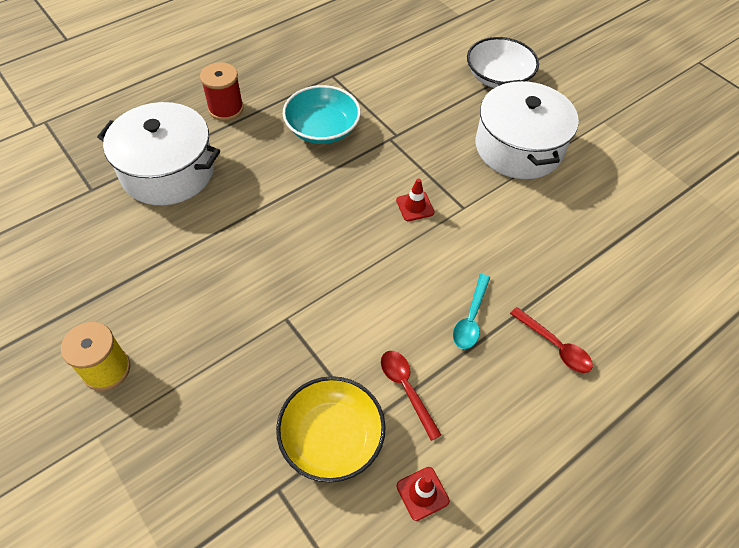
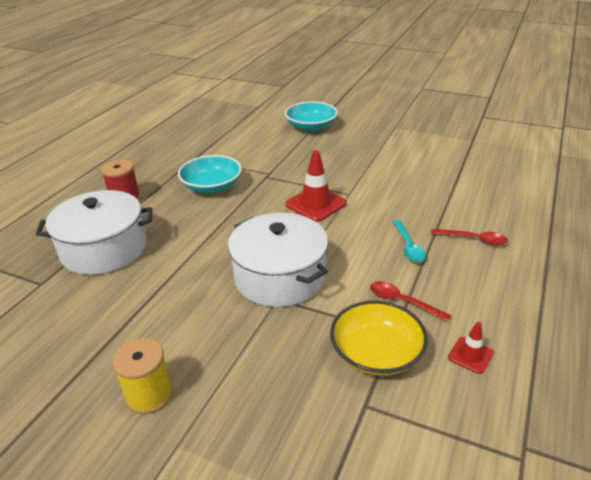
camera: 25 degrees left, 20 degrees down
(415, 206) = (316, 204): red traffic cone -> red traffic cone, size x1.85
(498, 77) = (311, 127): white bowl -> turquoise bowl
(518, 147) = (356, 154): white pot -> white pot (280, 277)

